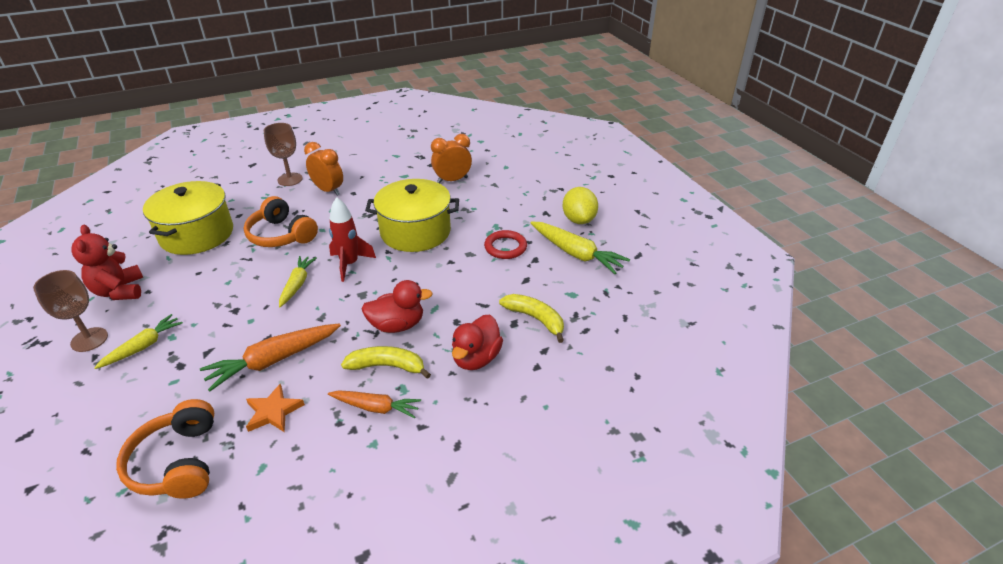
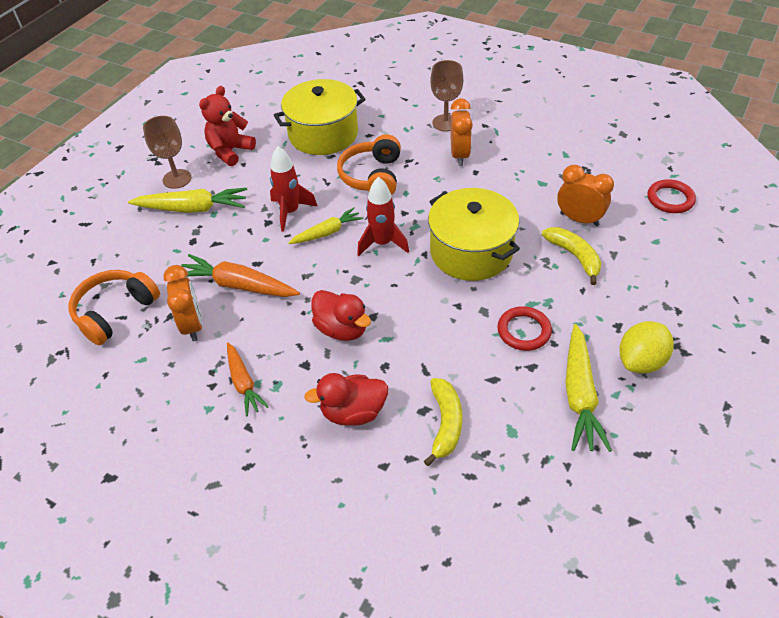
camera: 55 degrees right, 10 degrees up
(143, 346) = (193, 208): yellow carrot -> yellow carrot, size x1.55
(245, 292) = (290, 212): none -> red rocket
(273, 411) = (192, 325): orange star -> orange clock
(387, 366) = (291, 357): yellow banana -> yellow banana (574, 256)
(484, 145) = (670, 199): none -> red ring

